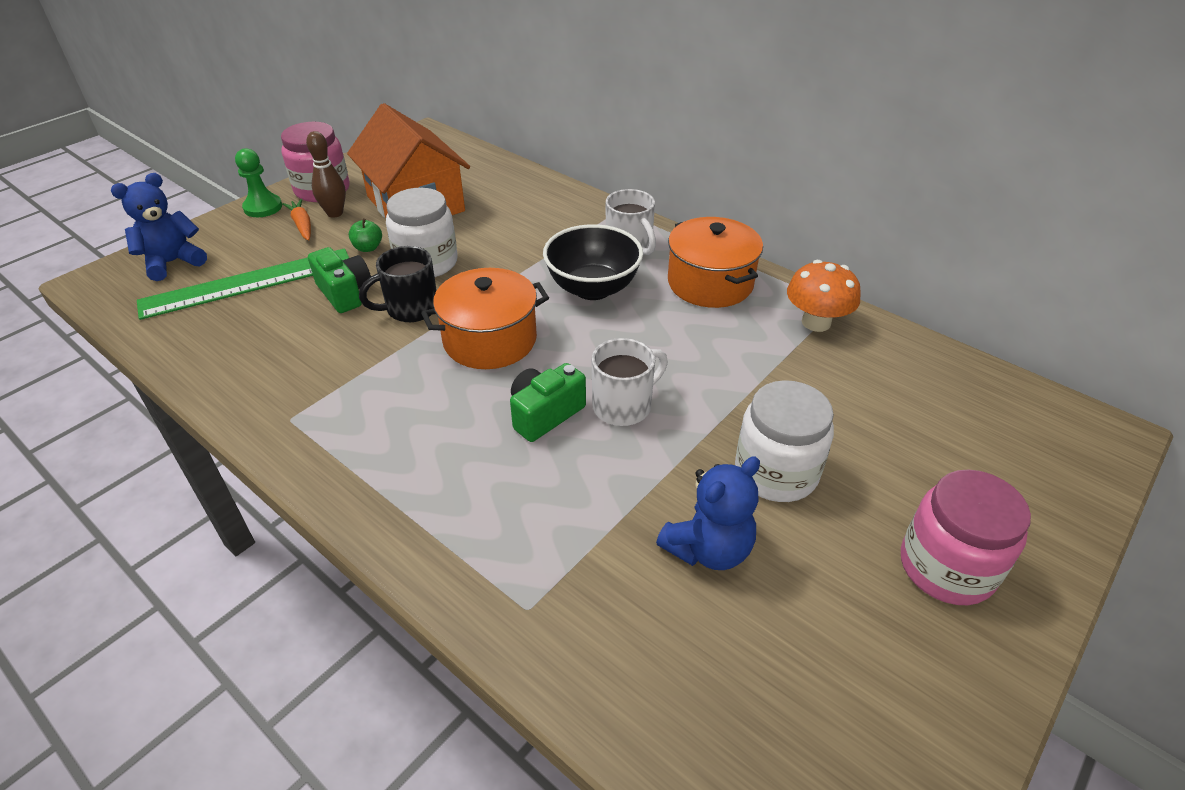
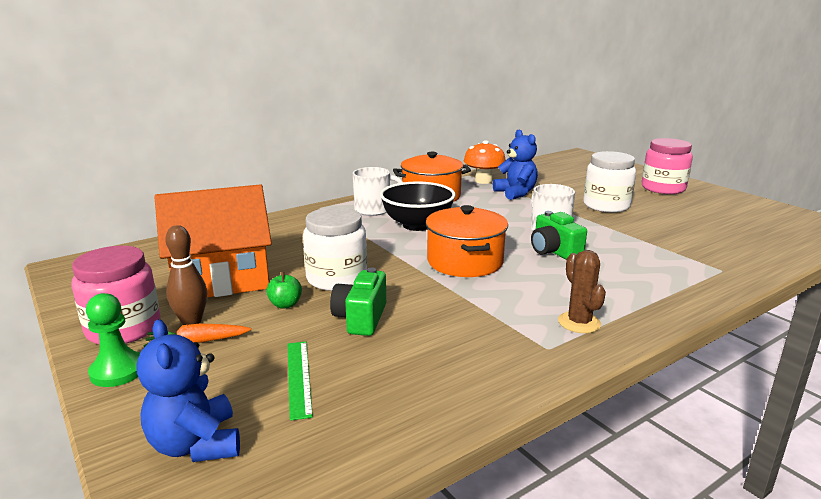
camera: 75 degrees left, 20 degrees down
(248, 283) = (298, 377): green ruler -> green ruler, size x0.51
(344, 441) = (579, 322): none -> brown cactus
(345, 293) = (361, 318): green camera -> green camera turned 60 degrees counterclockwise
(410, 309) = (406, 289): black mug -> none
(708, 549) = (664, 225): blue teddy bear -> blue teddy bear (515, 193)

